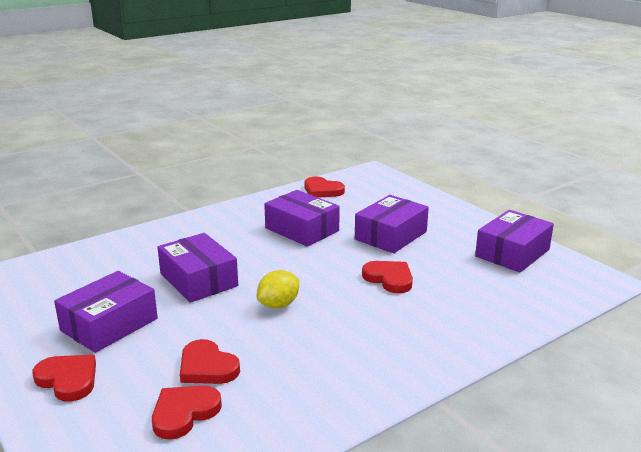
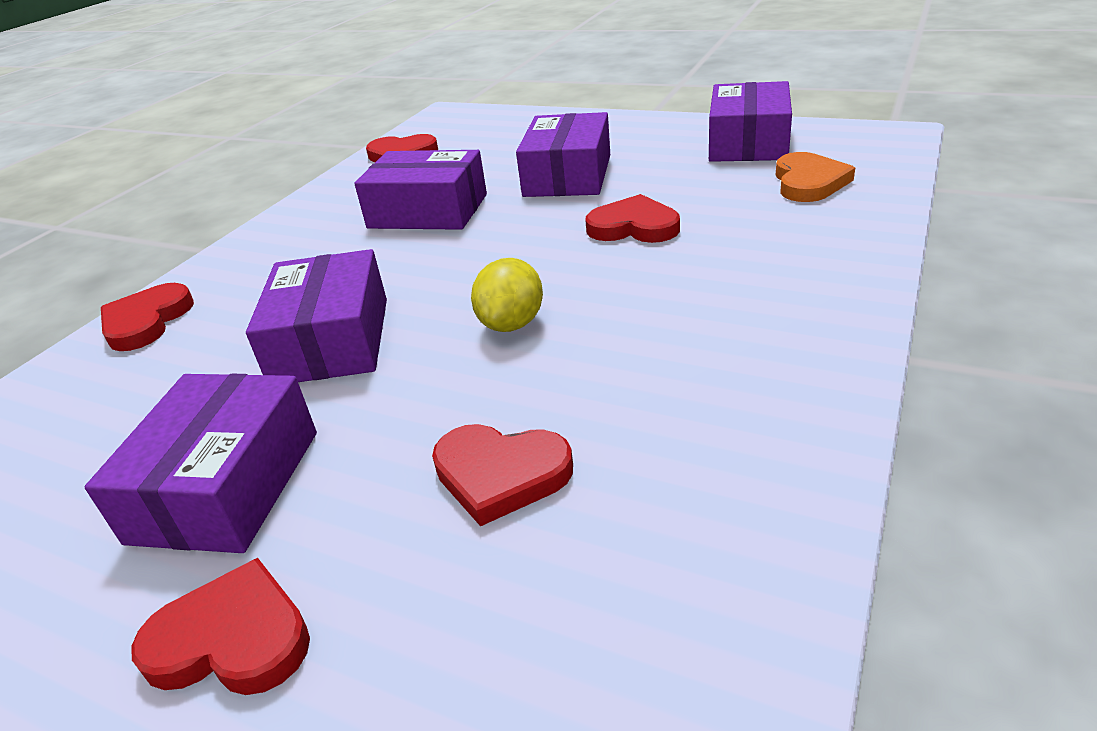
camera: 25 degrees left, 10 degrees up
(184, 413) = (549, 580): red heart -> red heart (146, 321)
(198, 280) = (331, 340): purple box -> purple box turned 60 degrees clockwise
(513, 291) = (808, 182): none -> orange heart

